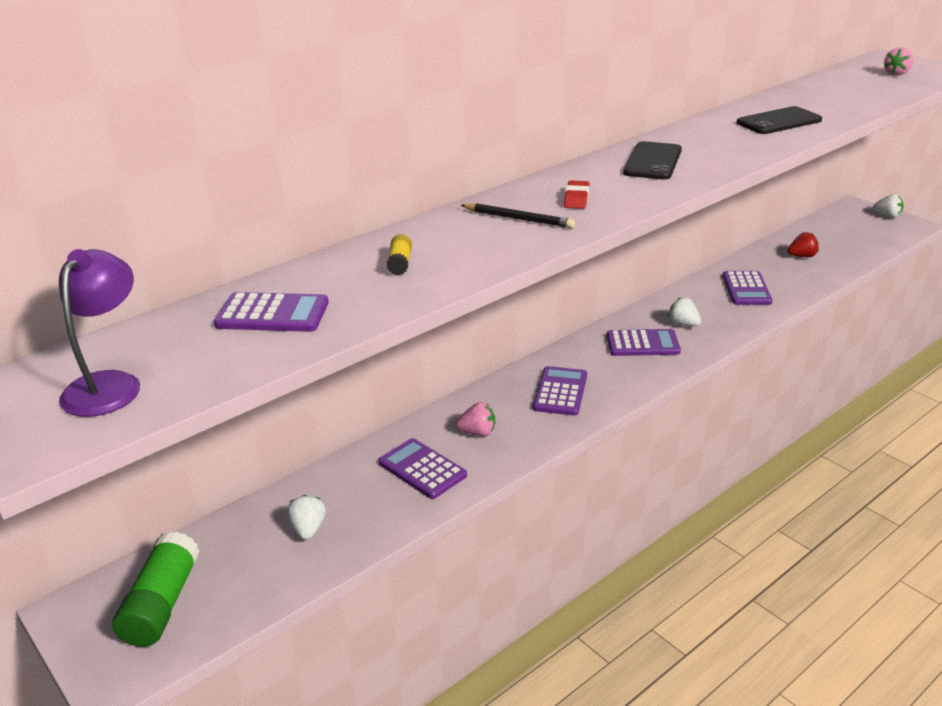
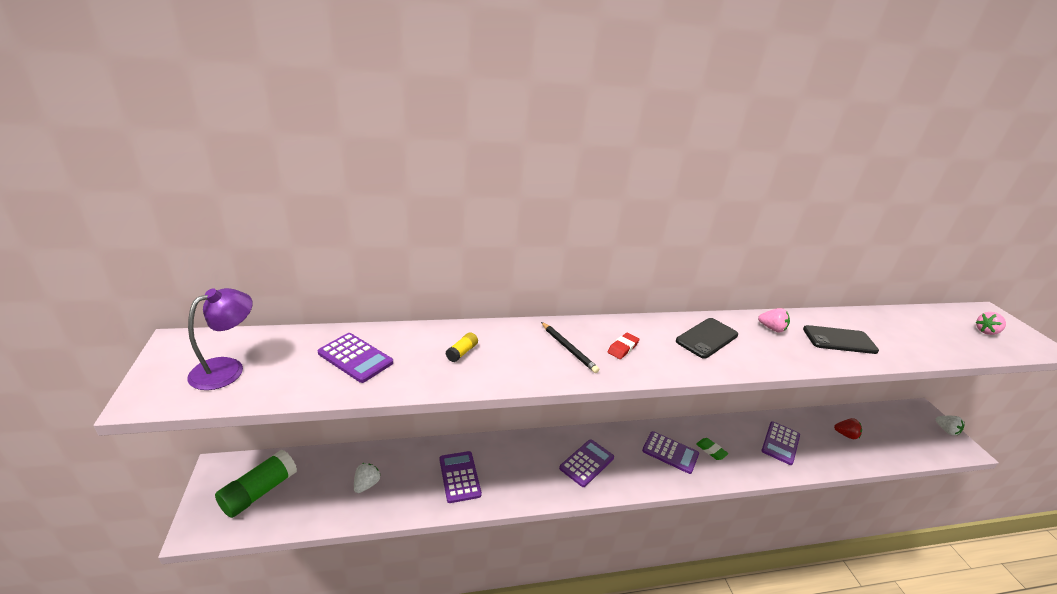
camera: 25 degrees right, 0 degrees up
(477, 432) = (512, 467): pink strawberry -> pink strawberry (772, 328)
(683, 324) = (711, 450): white strawberry -> green eraser

